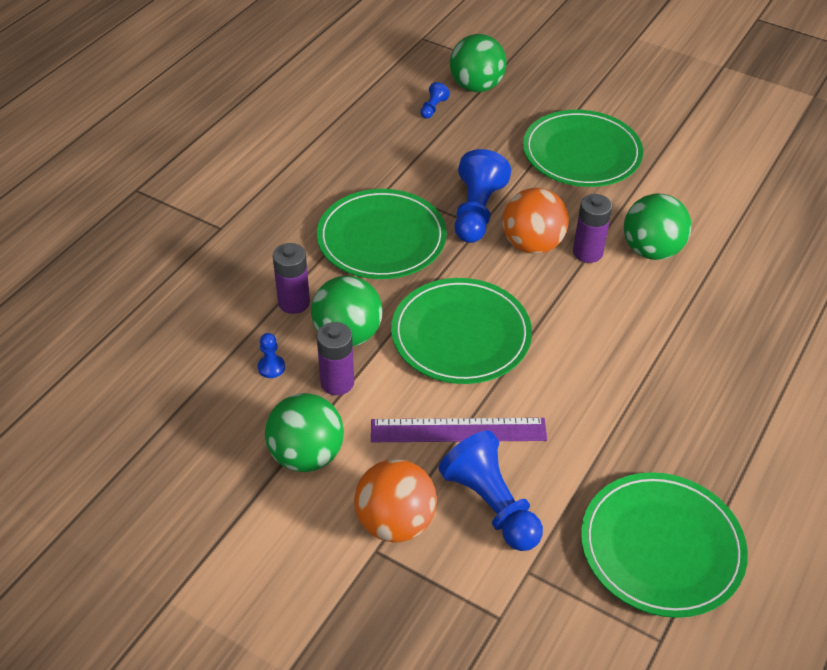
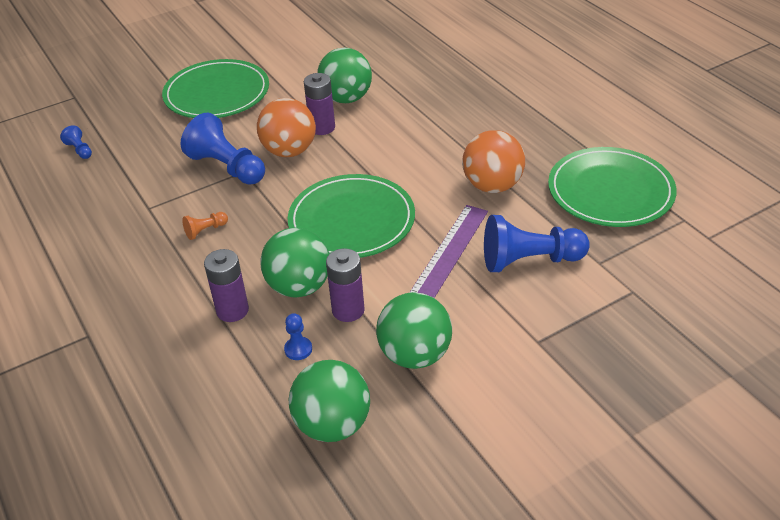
camera: 60 degrees left, 5 degrees down
(381, 238) = (205, 231): green plate -> orange pawn
(395, 522) = (516, 320): orange ball -> orange ball (492, 186)
(476, 86) = (82, 118): green ball -> green ball (332, 425)

